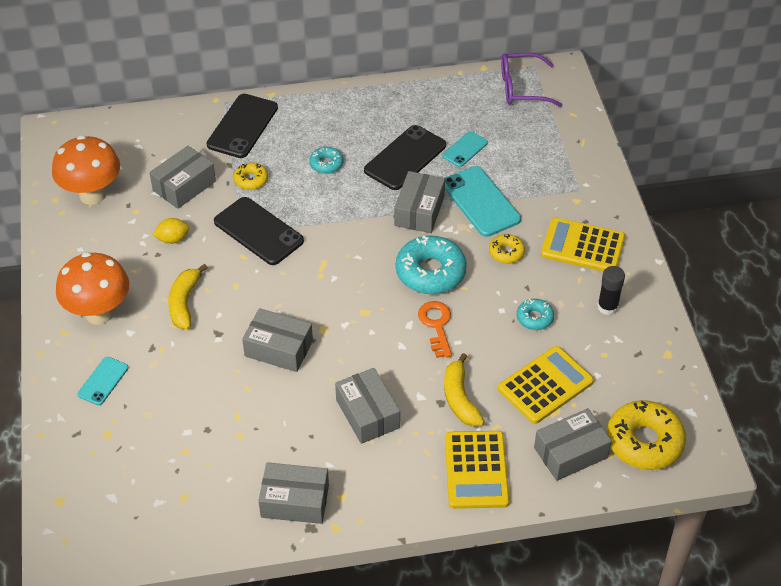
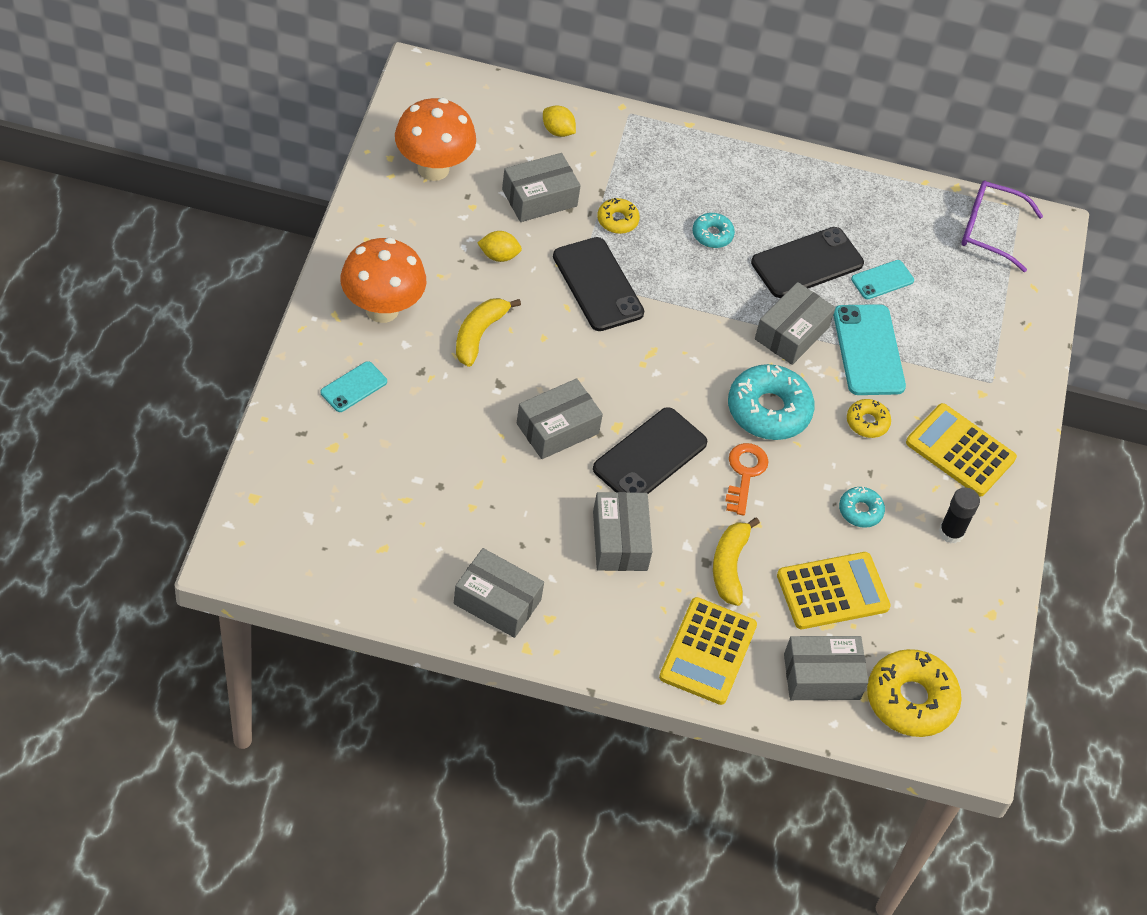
camera: 15 degrees right, 5 degrees up
(175, 134) = (557, 131): none -> yellow lemon
(242, 126) = (638, 151): black phone -> black phone (650, 456)
(278, 349) = (557, 428): grey box -> grey box turned 75 degrees counterclockwise

